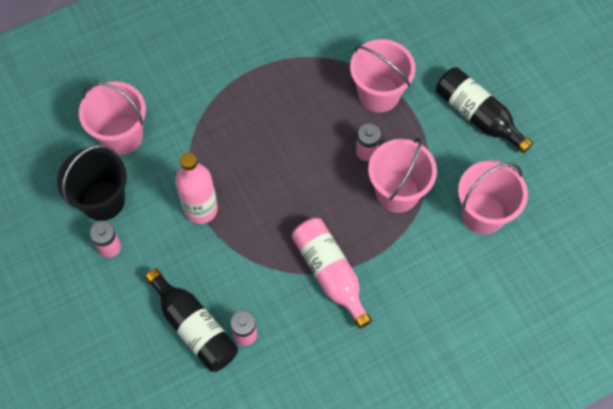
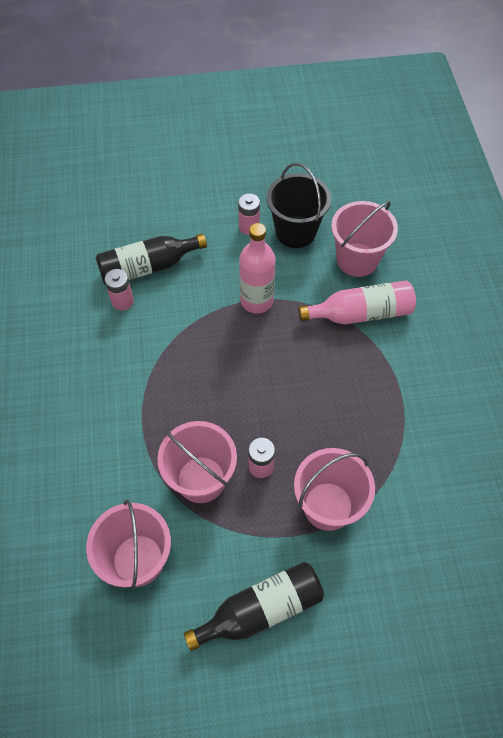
camera: 110 degrees right, 5 degrees down
(330, 273) = (144, 386): pink bottle -> pink bottle (360, 313)

